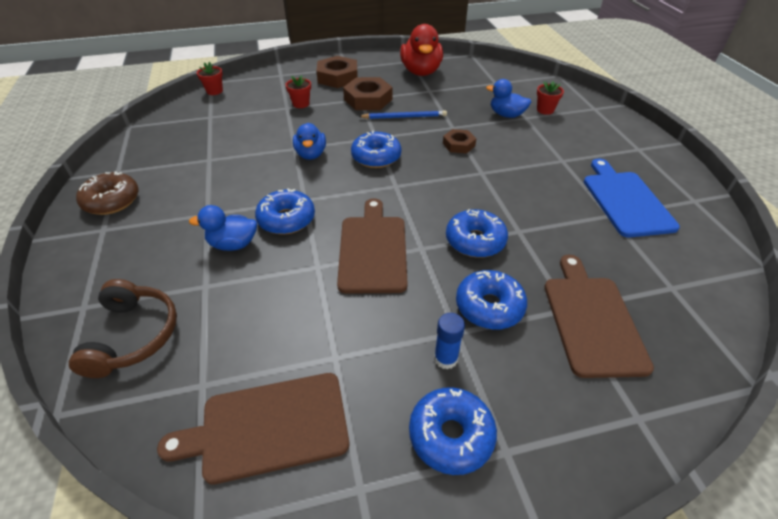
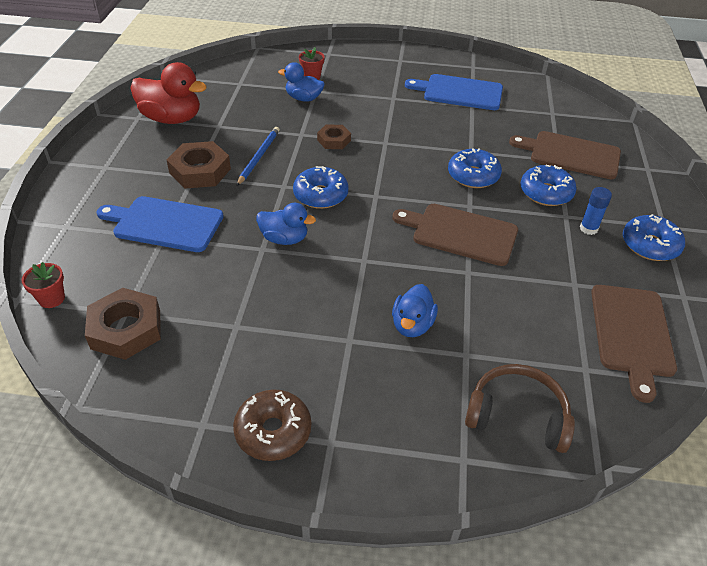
camera: 70 degrees left, 0 degrees up
(286, 219) = (391, 279): blue donut -> none
(301, 104) = (164, 224): red flower pot -> blue cutting board
(338, 77) = (123, 180): brown nut -> brown nut (126, 329)
(506, 115) = (303, 98): blue duck -> blue duck turned 60 degrees clockwise

